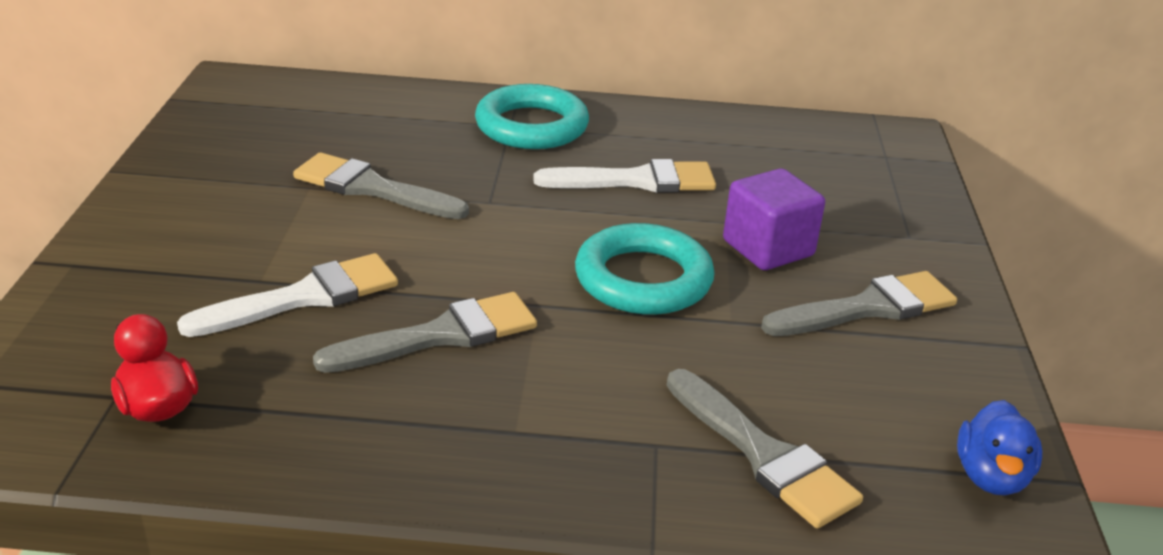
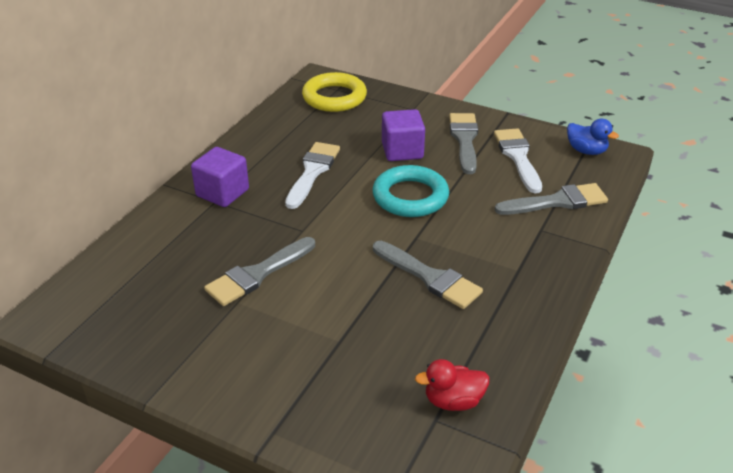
camera: 65 degrees left, 5 degrees up
(304, 297) = (368, 324): white brush -> white brush (518, 157)
(441, 335) = (430, 277): grey brush -> grey brush turned 135 degrees clockwise
(531, 126) = (222, 193): turquoise ring -> purple cube
(858, 158) = (334, 97): none -> yellow ring

